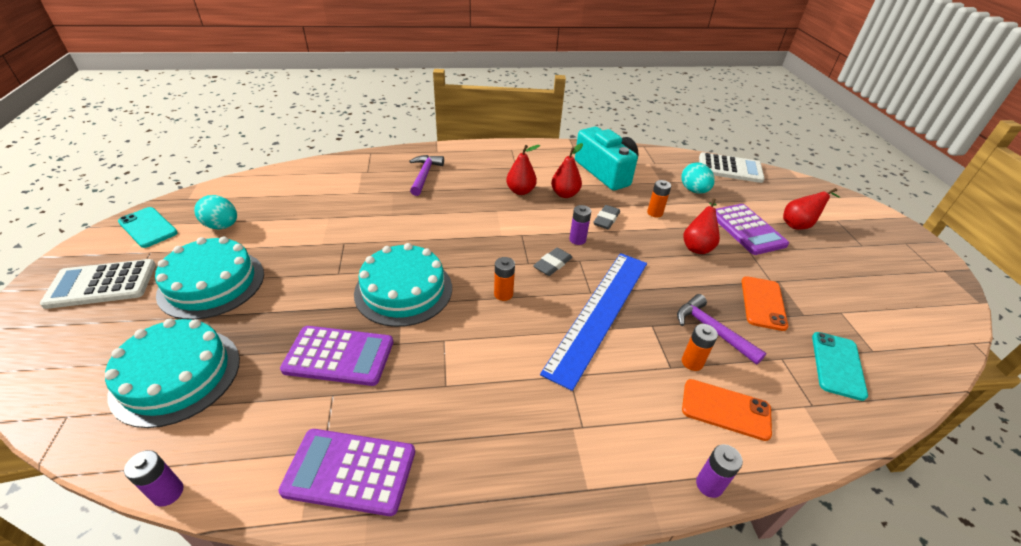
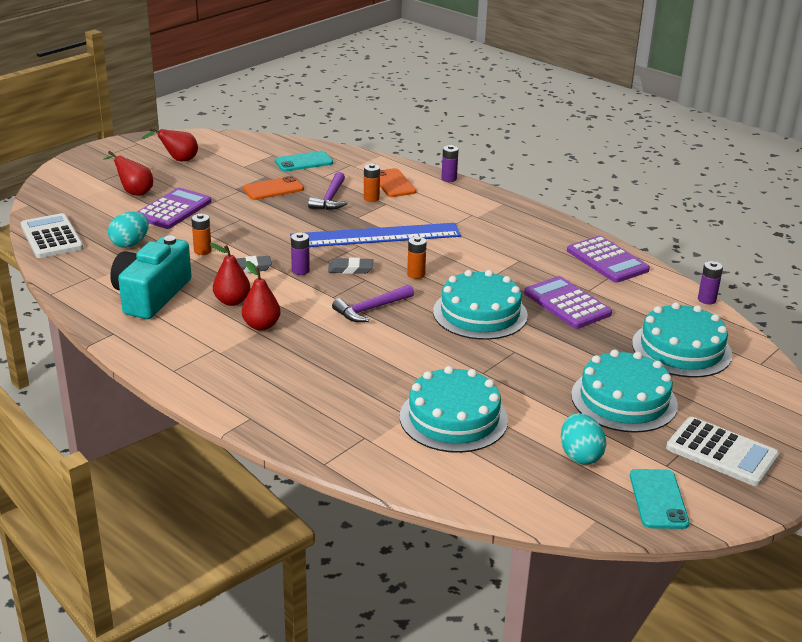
camera: 130 degrees left, 10 degrees down
(329, 205) = (453, 418): none -> turquoise cake
(424, 175) = (315, 395): purple hammer -> purple hammer (371, 309)
(697, 246) = (232, 222): red pear -> red pear (178, 160)

